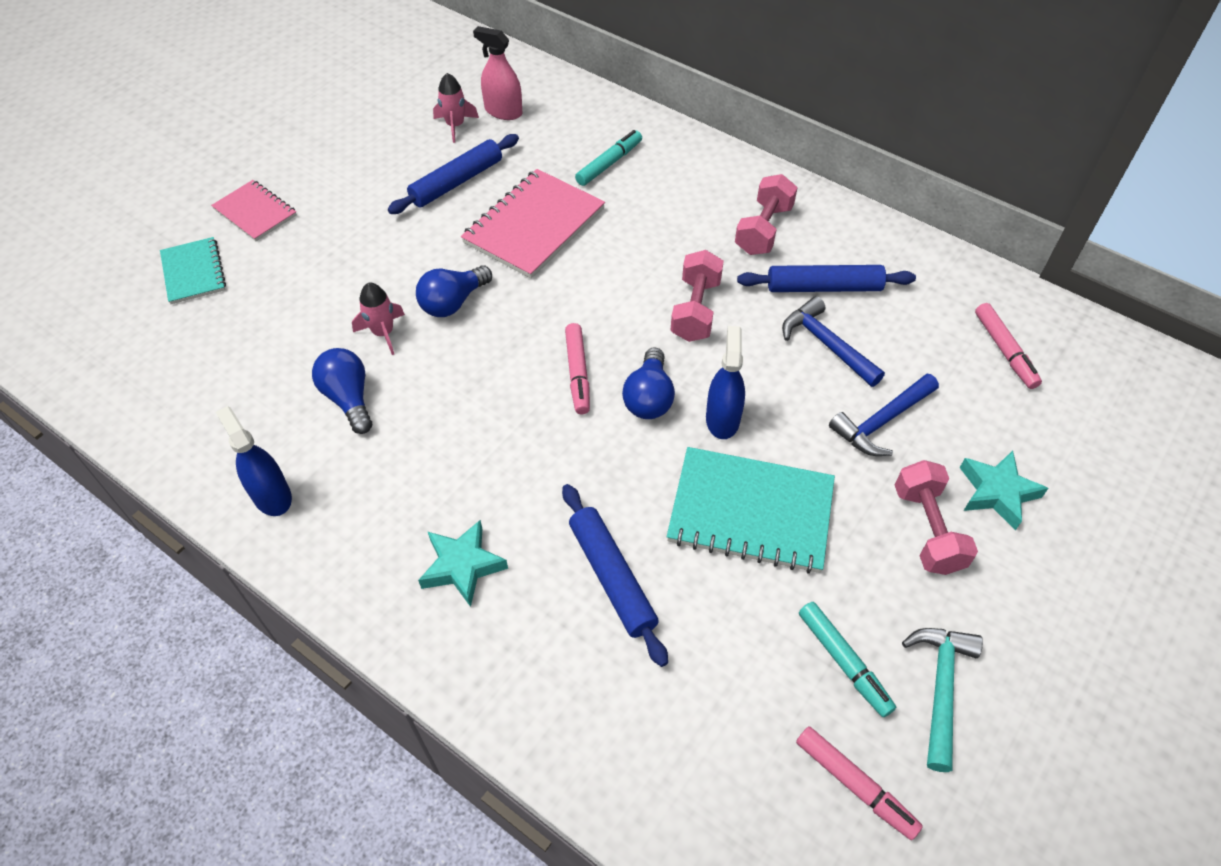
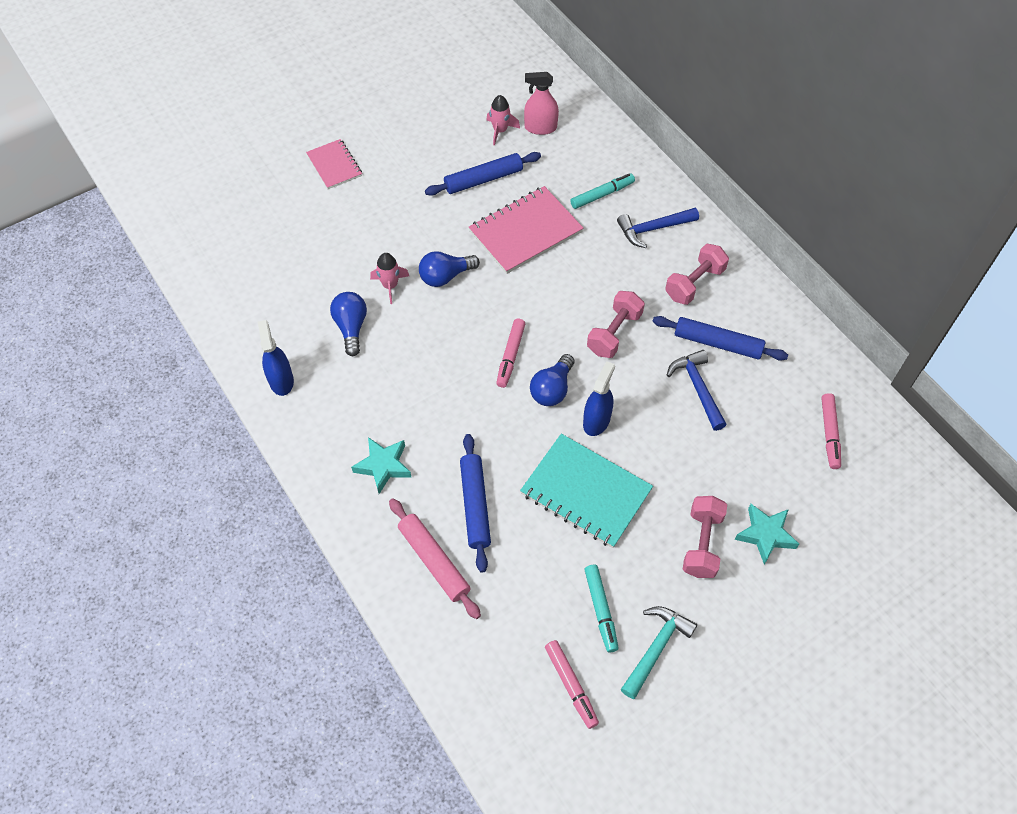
camera: 20 degrees right, 5 degrees up
(193, 272) = (279, 202): turquoise notebook -> none
(503, 111) = (540, 127): pink spray bottle -> pink spray bottle turned 45 degrees counterclockwise
(586, 674) = (434, 561): none -> pink rolling pin
(881, 421) = (709, 458): blue hammer -> blue hammer (653, 229)

